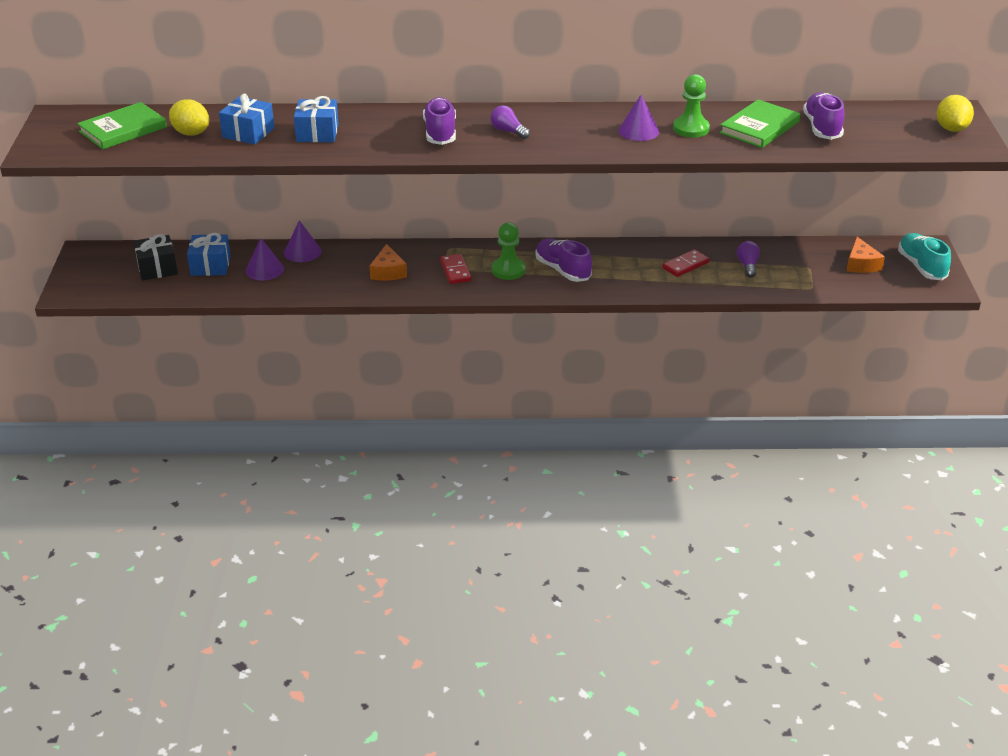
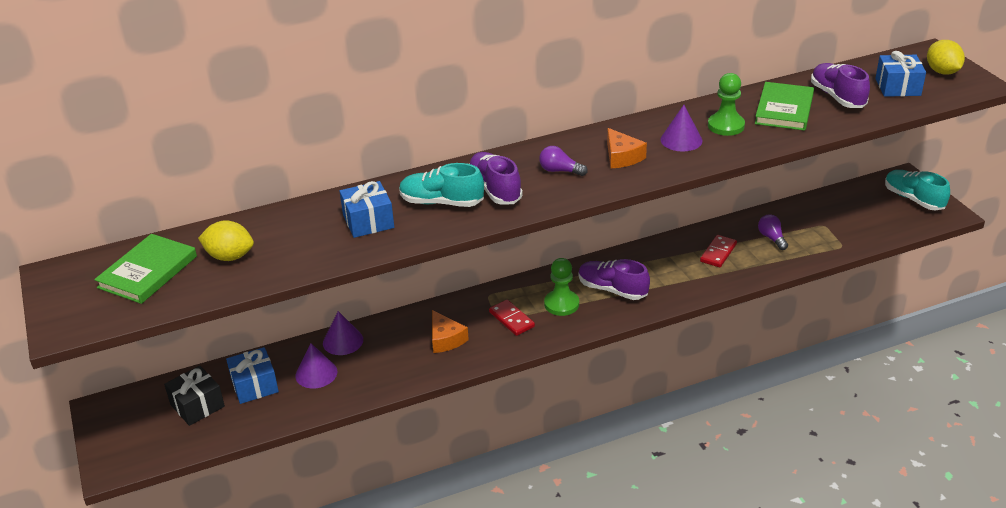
camera: 20 degrees left, 0 degrees up
(248, 133) = (293, 240): blue gift -> blue gift (897, 87)
(388, 132) = (441, 202): none -> turquoise shoe
(861, 264) = (864, 210): orange cheese -> orange cheese (622, 157)

